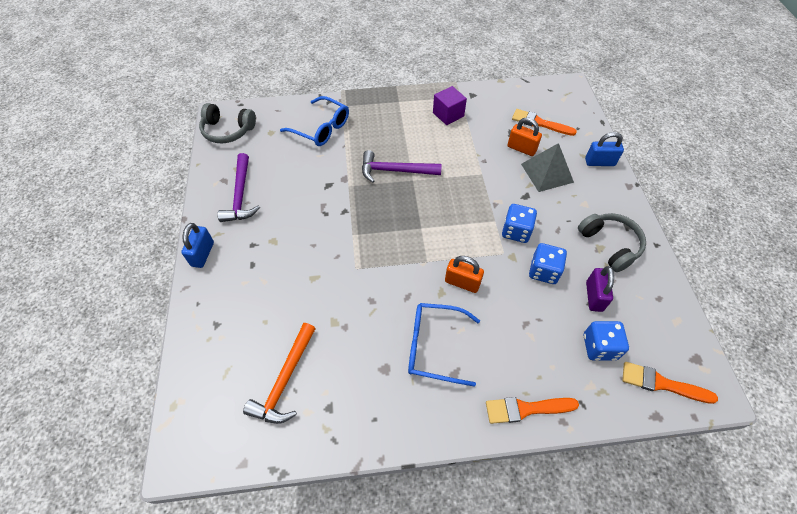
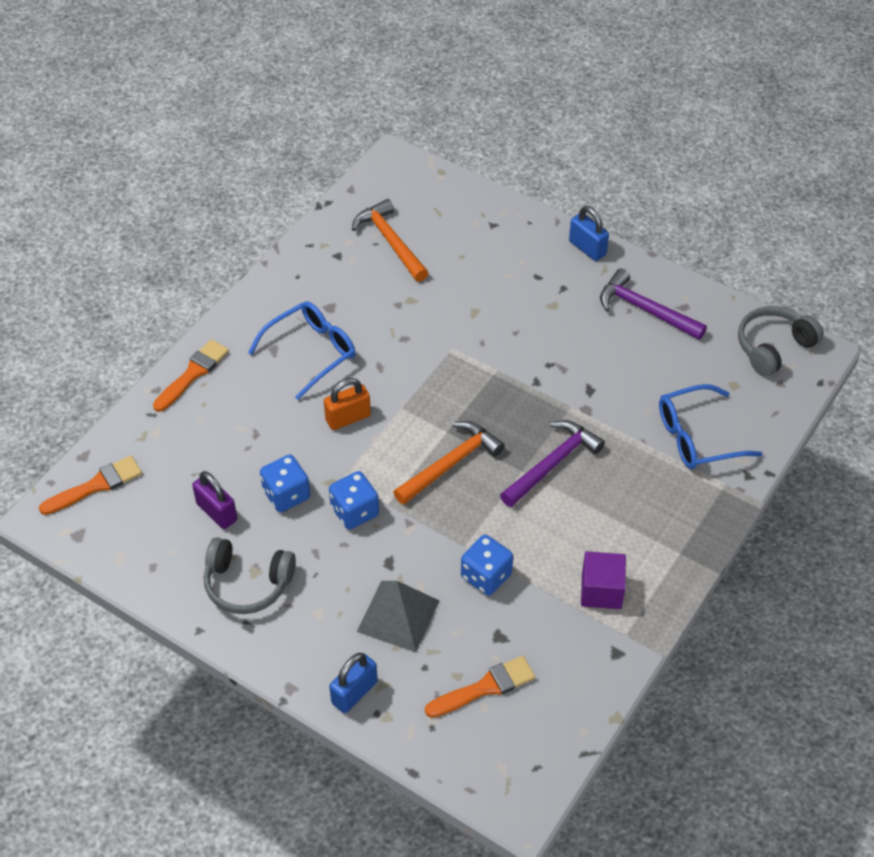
camera: 130 degrees right, 5 degrees down
(440, 211) = (451, 463): none -> orange hammer
(521, 148) = (462, 624): orange padlock -> none
(599, 347) = (173, 470): blue dice -> blue dice (486, 576)

